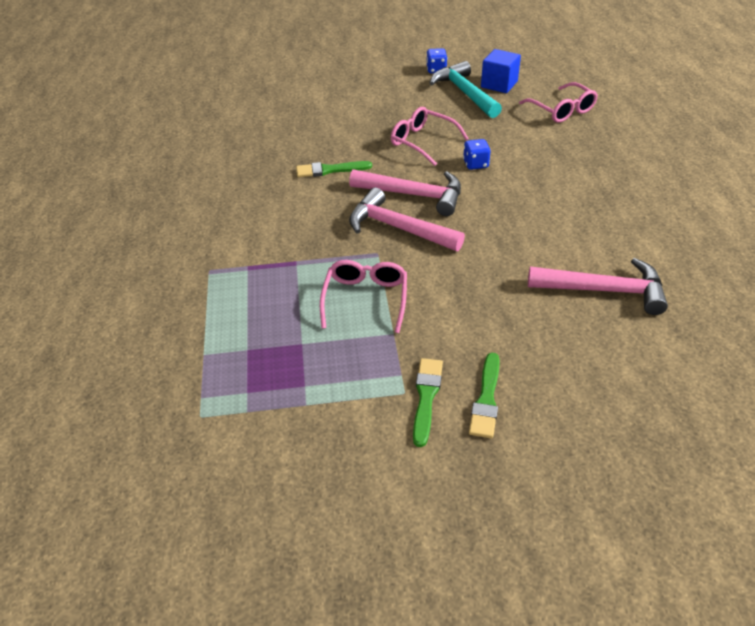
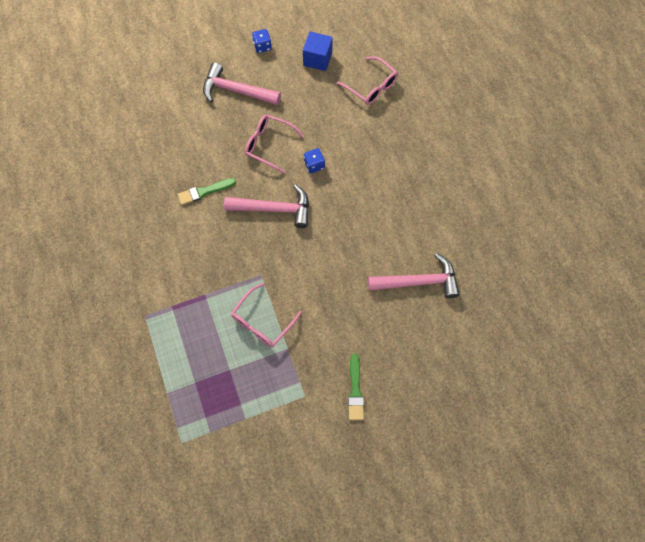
camera: 15 degrees left, 25 degrees up
(365, 299) = (262, 321): pink glasses -> pink glasses turned 135 degrees counterclockwise
(398, 228) = (270, 247): pink hammer -> pink hammer (236, 91)
(426, 397) = (318, 396): green brush -> none
(465, 93) = (291, 75): turquoise hammer -> none

